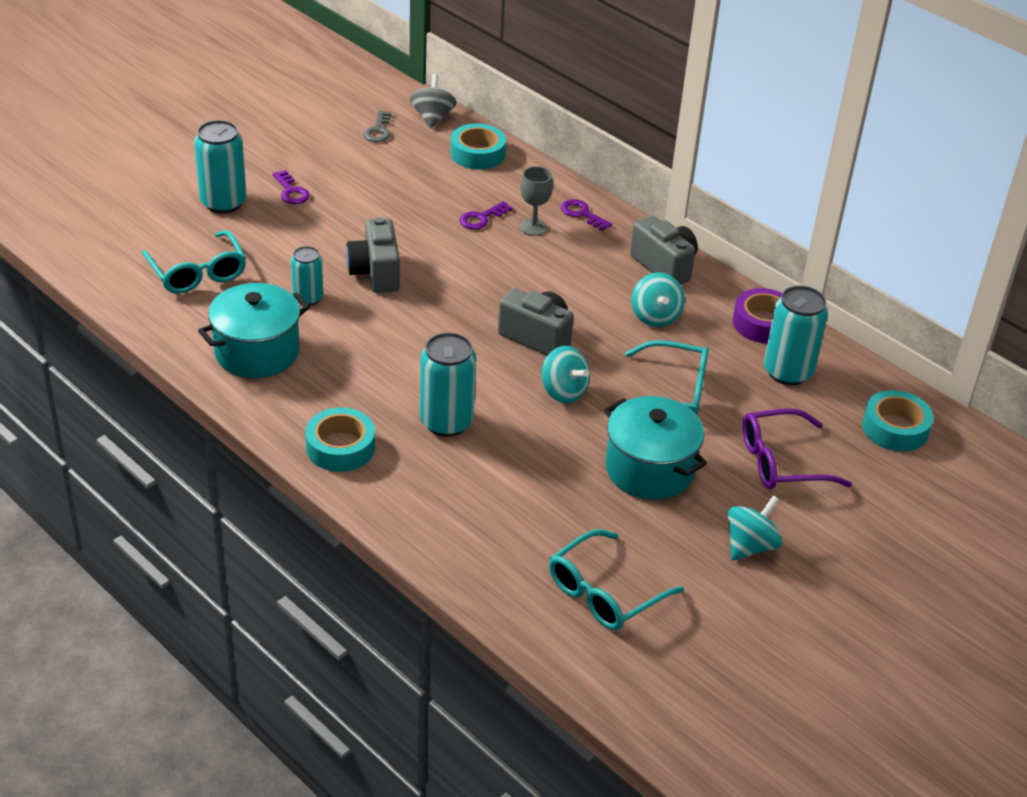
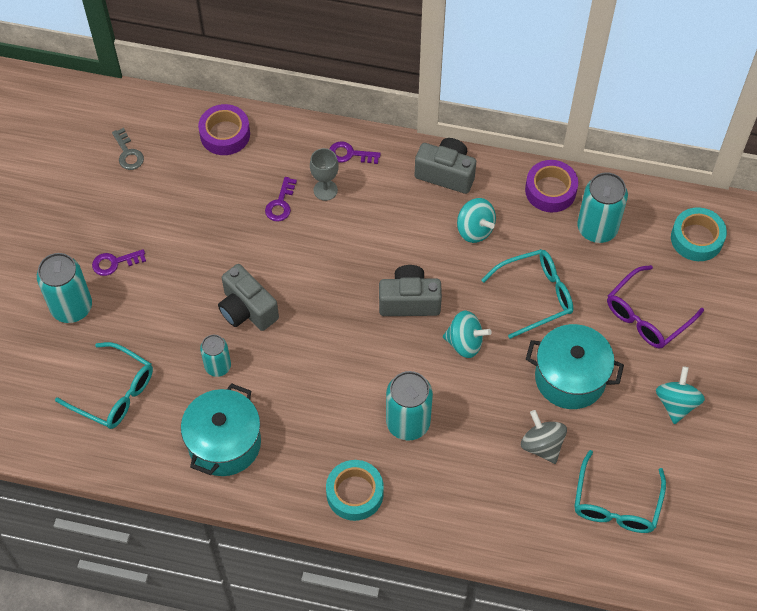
camera: 30 degrees left, 20 degrees up
(291, 191) = (114, 263): purple key -> purple key turned 135 degrees clockwise
(432, 118) = (159, 113): grey spinning top -> grey spinning top (542, 445)
(477, 154) = (225, 134): turquoise tape -> purple tape

